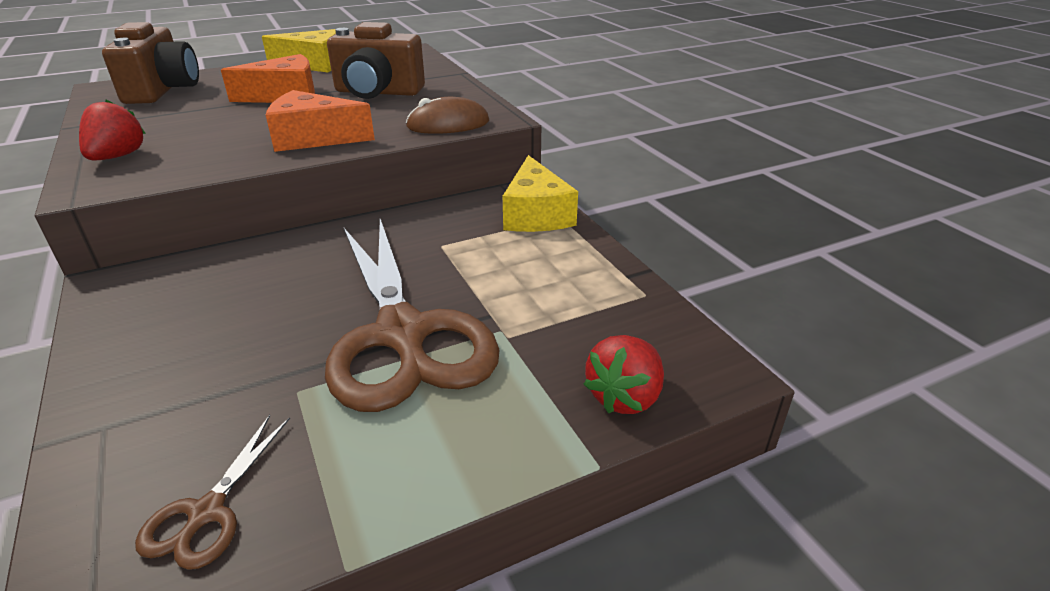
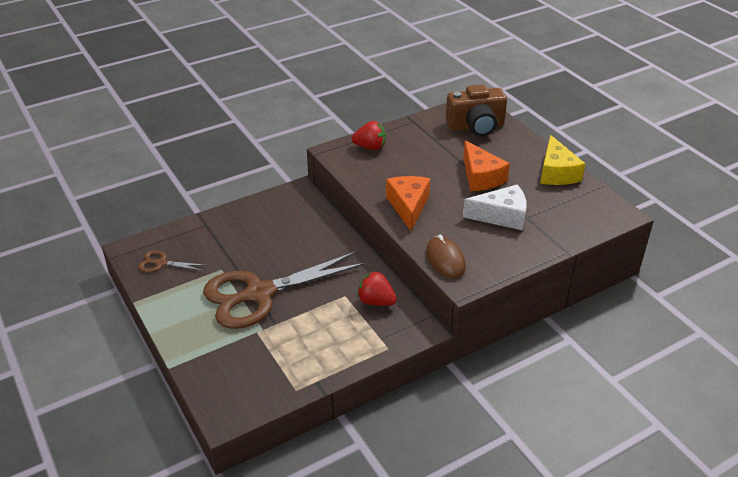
camera: 85 degrees right, 5 degrees up
(378, 92) = (501, 216): brown camera -> white cheese
(536, 214) = (390, 335): yellow cheese -> none
(624, 397) = (209, 377): red strawberry -> red strawberry (376, 301)

